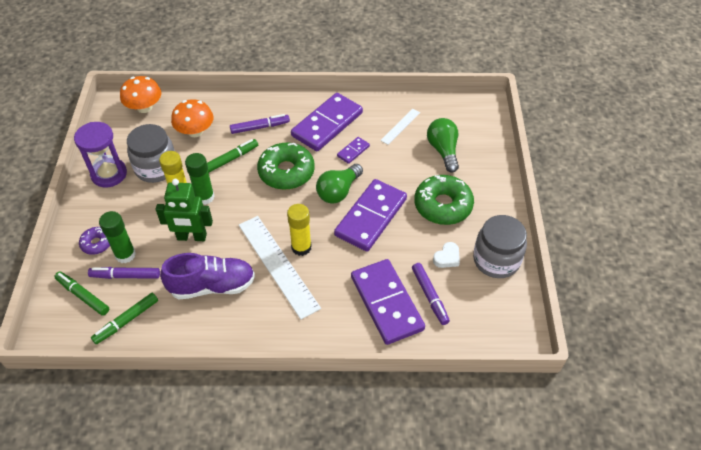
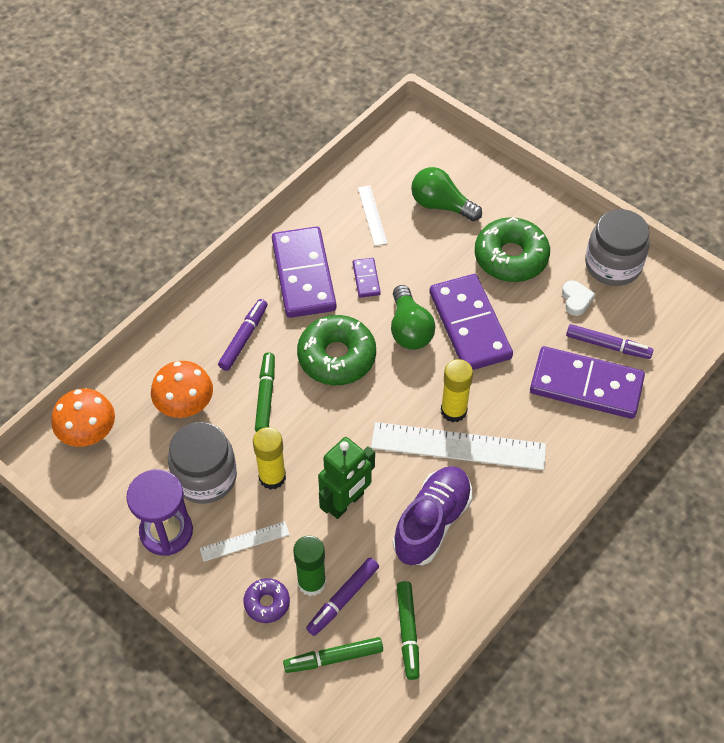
camera: 50 degrees left, 5 degrees up
(129, 209) = (244, 541): none -> white ruler
(204, 197) = (299, 455): green glue stick -> none

